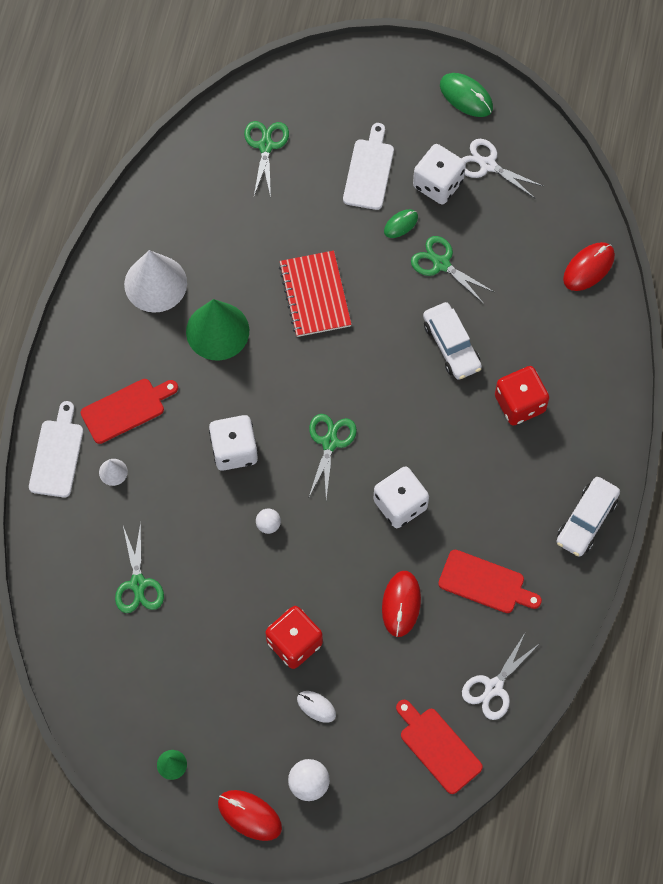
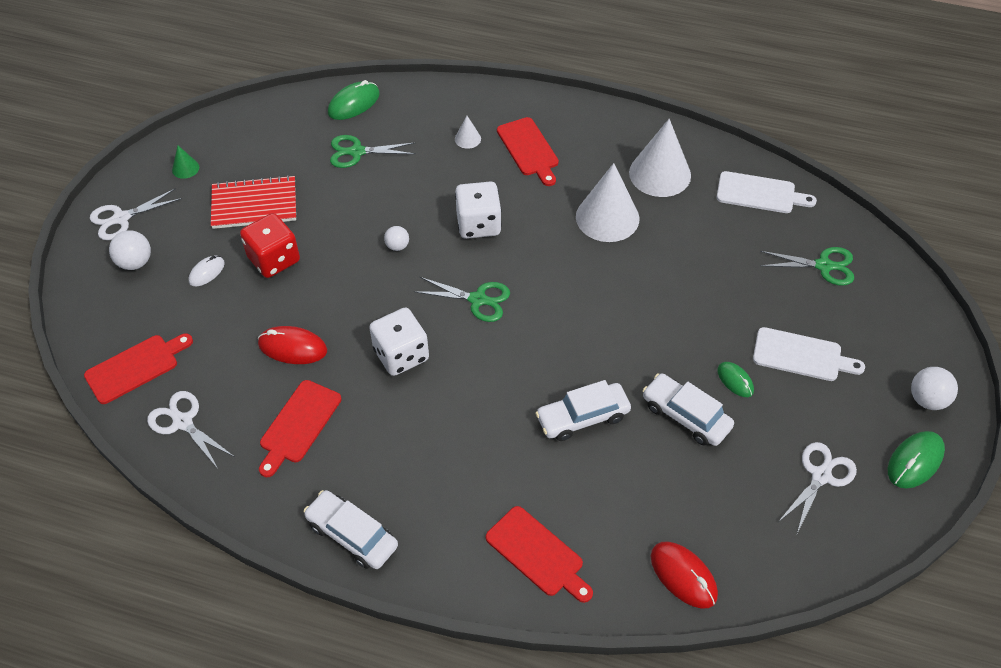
camera: 95 degrees right, 15 degrees down
(57, 454) = (489, 103): white cutting board -> white cutting board (759, 193)
(62, 599) = (353, 103): none -> green mouse
(217, 331) = (607, 217): green cone -> white cone
(249, 815) = (121, 218): red mouse -> white scissors
(315, 295) = (646, 297): red notebook -> red notebook (254, 204)
(405, 80) = (927, 399): none -> white ball
(438, 184) = (790, 421): white dice -> none
(441, 264) = (686, 416): green scissors -> white car
(519, 403) = (505, 479): red dice -> none
(584, 374) = (537, 554): none -> red cutting board

